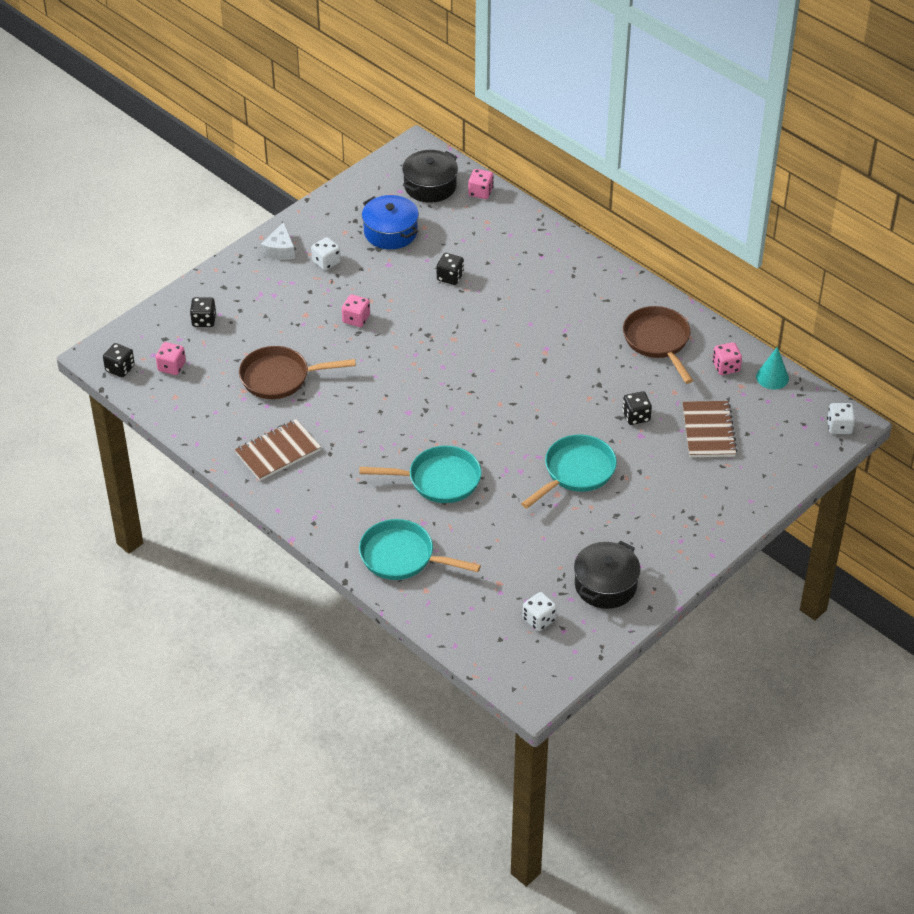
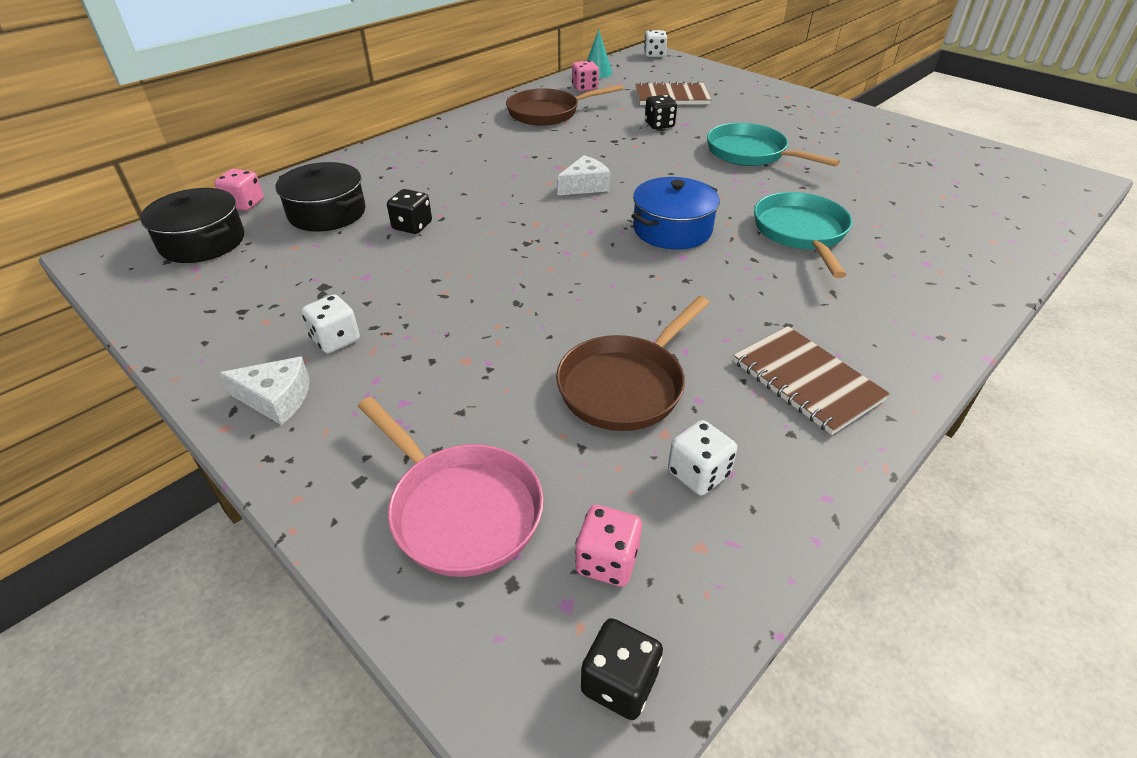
camera: 90 degrees left, 5 degrees down
(204, 320) = (460, 509): black dice -> pink pan
(280, 377) = (626, 385): brown pan -> brown pan turned 45 degrees clockwise
(356, 319) = (486, 305): pink dice -> none
(390, 232) = (290, 275): blue pot -> blue pot (672, 229)
(402, 557) = (951, 258): turquoise pan -> none
(511, 364) = (585, 186): none -> white cheese
(539, 619) = (977, 175): white dice -> white dice (698, 473)
(605, 585) = (901, 143): black pot -> black pot (327, 213)

